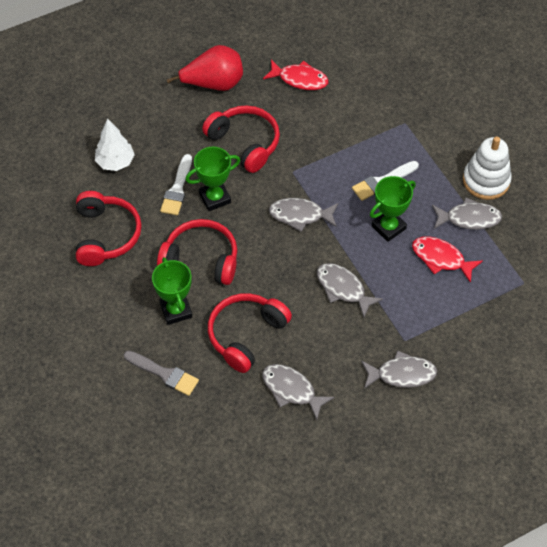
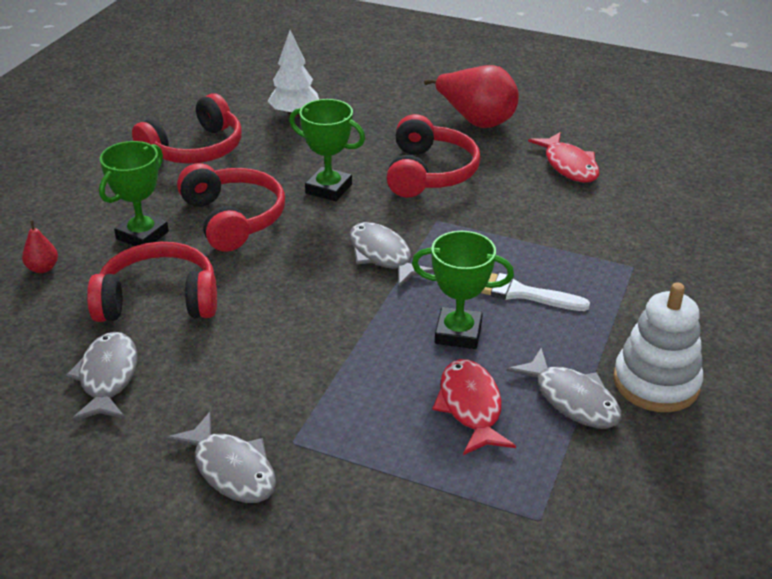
camera: 50 degrees right, 20 degrees down
(164, 374) = (43, 268): grey brush -> red pear
(177, 189) = (309, 161): white brush -> none
(343, 288) = (315, 342): grey fish -> none

